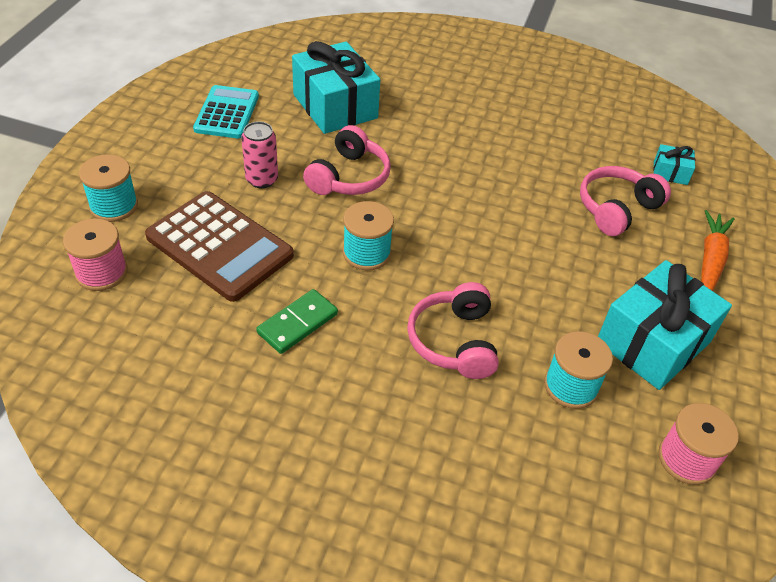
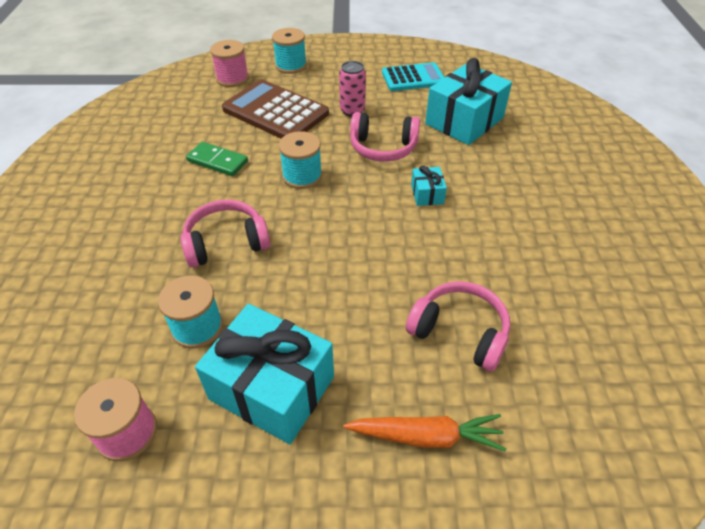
camera: 75 degrees right, 0 degrees up
(219, 246) = (275, 112): brown calculator -> brown calculator turned 105 degrees clockwise
(670, 173) = (562, 379): turquoise gift -> turquoise gift (427, 194)

